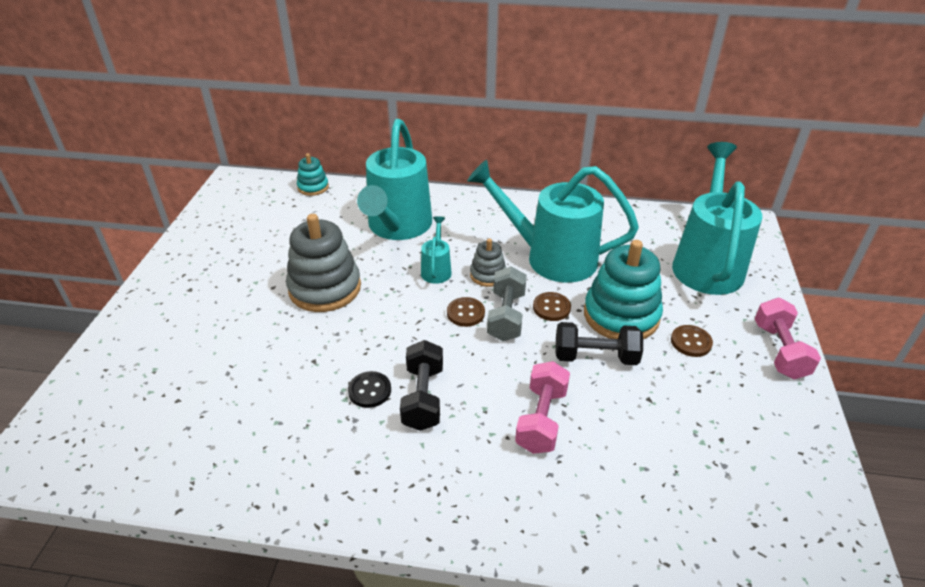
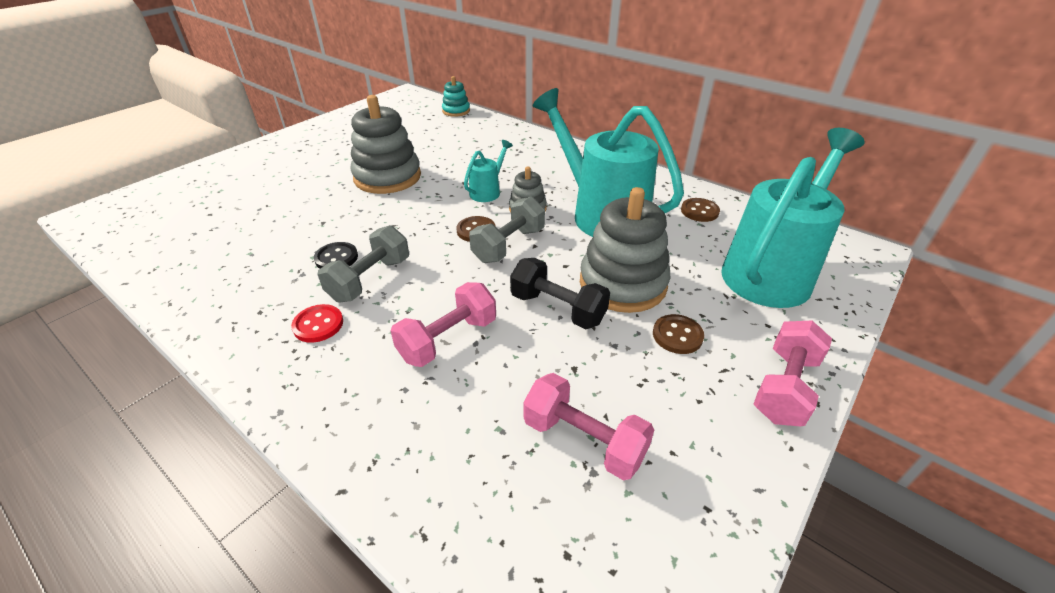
camera: 30 degrees right, 0 degrees up
(397, 227) = (490, 153): turquoise watering can -> none
(423, 397) = (370, 279): black dumbbell -> grey dumbbell
(424, 457) = (318, 325): none -> red button
(551, 308) = (558, 253): brown button -> brown button (699, 211)
(621, 315) = (622, 283): turquoise stacking toy -> grey stacking toy
(700, 447) = (584, 440): none -> pink dumbbell

